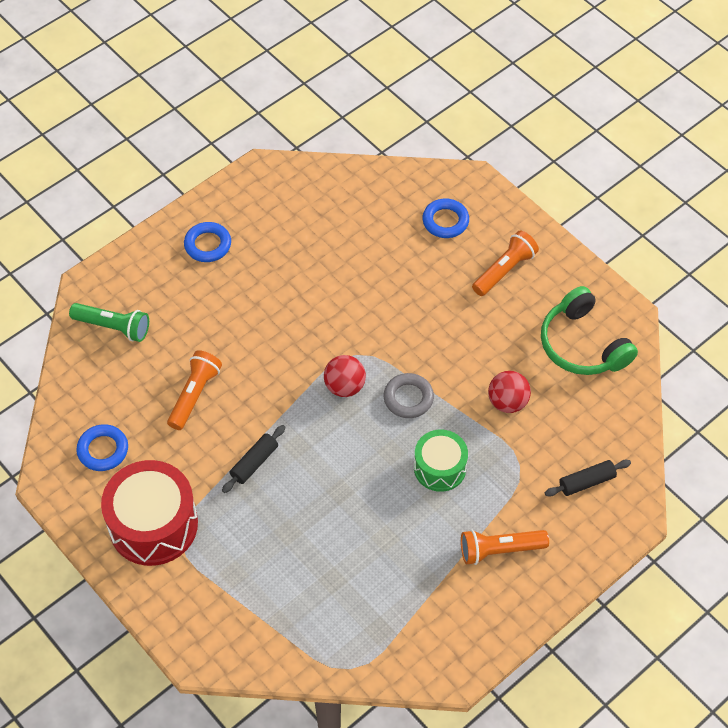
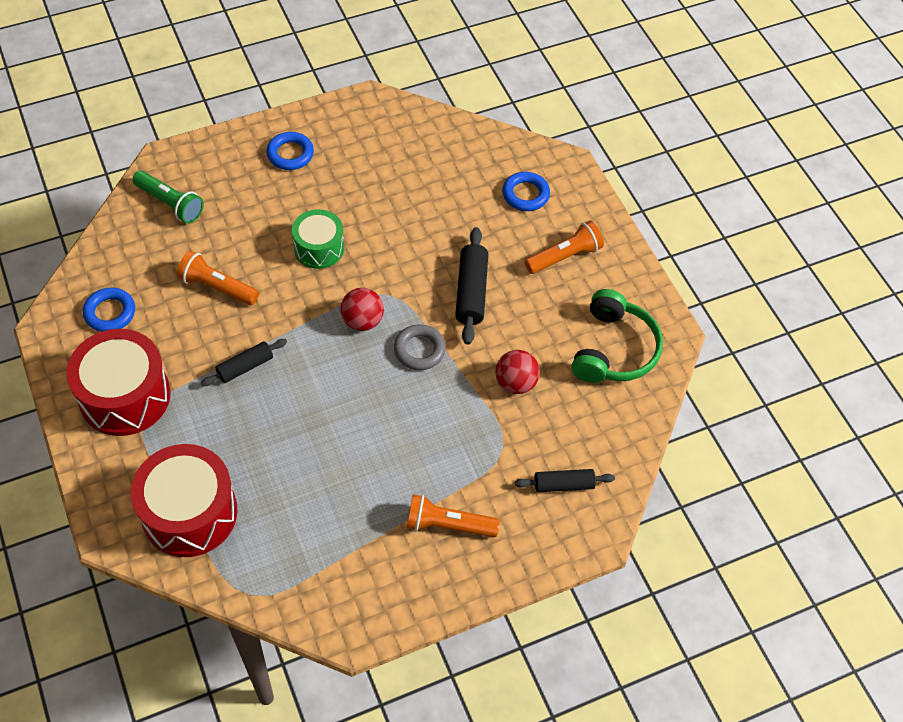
camera: 15 degrees right, 0 degrees up
(194, 395) = (217, 287): orange flashlight -> orange flashlight turned 105 degrees counterclockwise
(262, 613) = (189, 513): none -> red drum
(433, 329) = (471, 292): none -> black rolling pin
(440, 468) = (422, 426): green drum -> green drum (319, 248)
(582, 345) = (613, 349): green headphones -> green headphones turned 150 degrees counterclockwise

